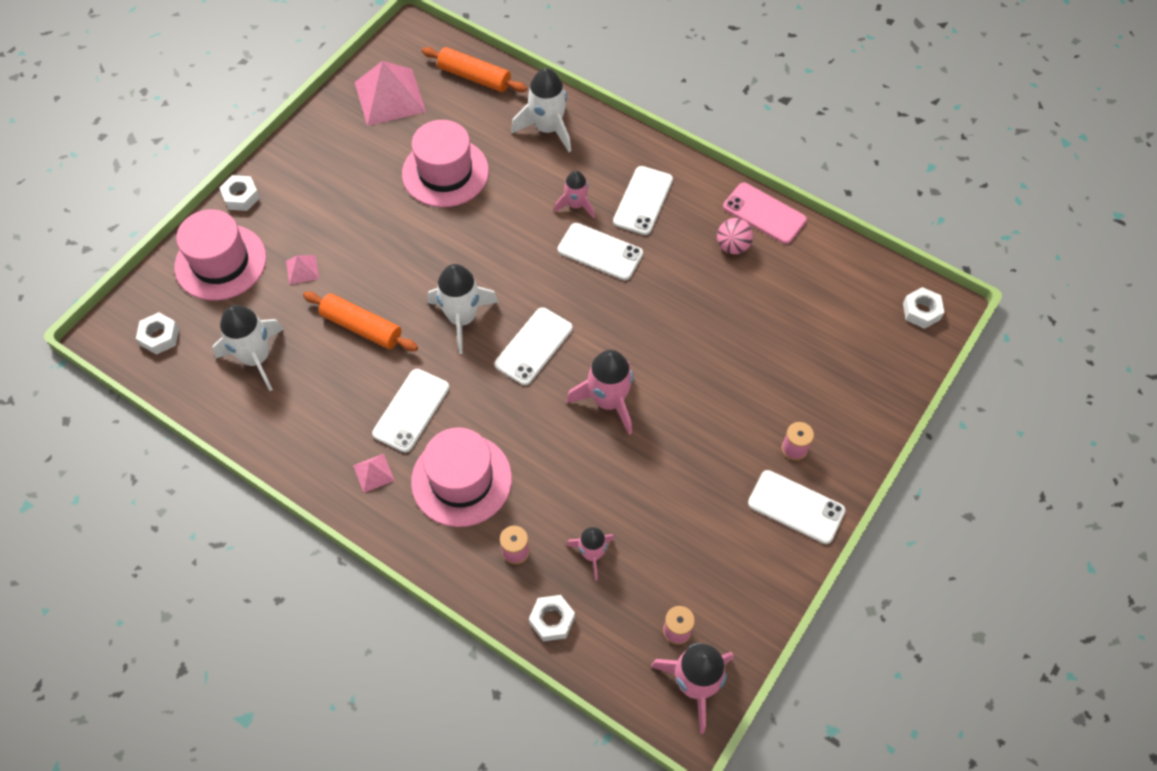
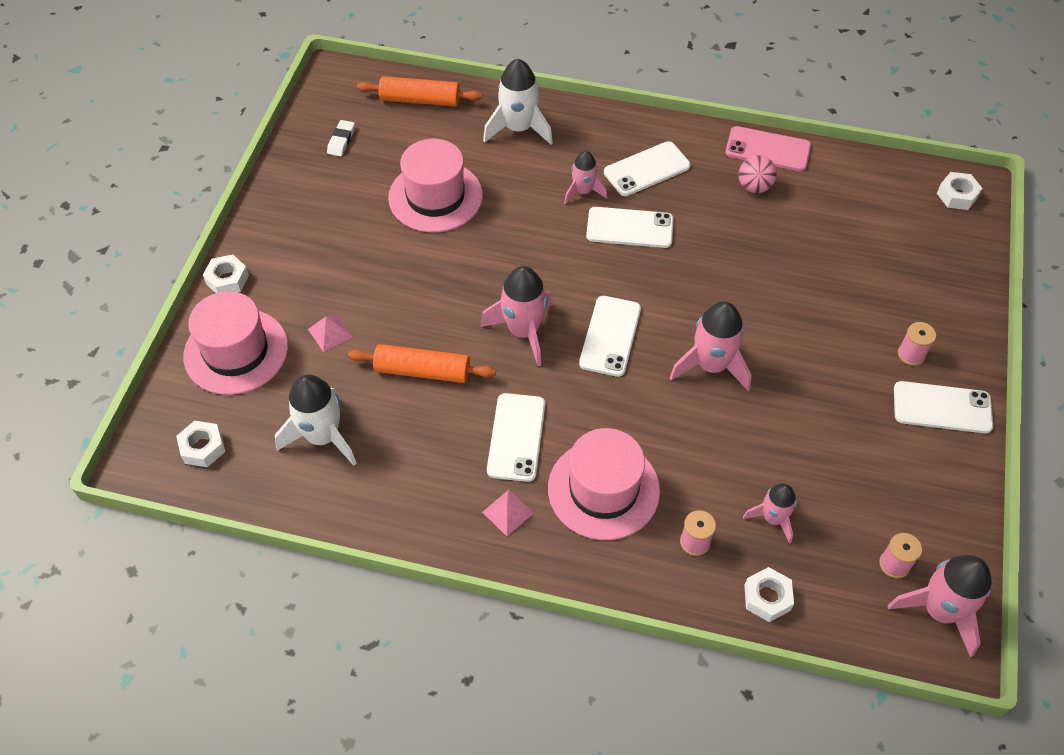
camera: 20 degrees left, 5 degrees down
(390, 96) = (341, 140): pink pyramid -> white eraser
(462, 318) = (523, 331): white rocket -> pink rocket
(643, 201) = (647, 169): white phone -> white phone turned 60 degrees clockwise

